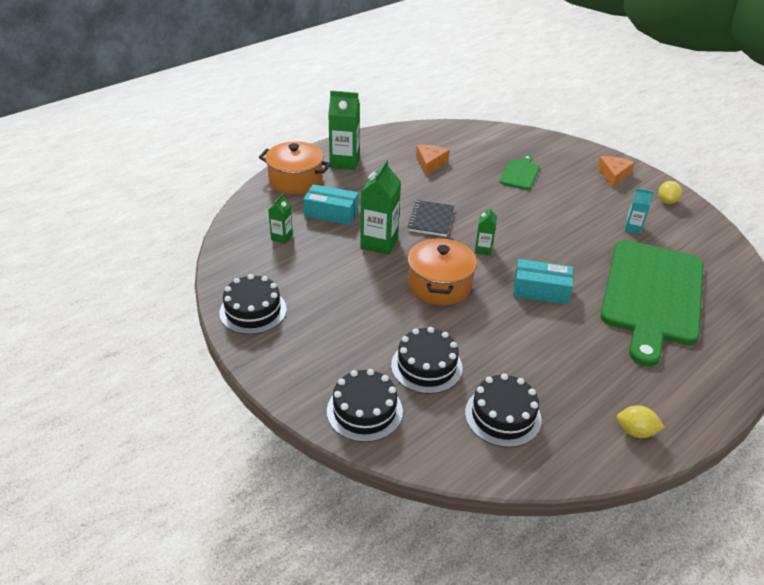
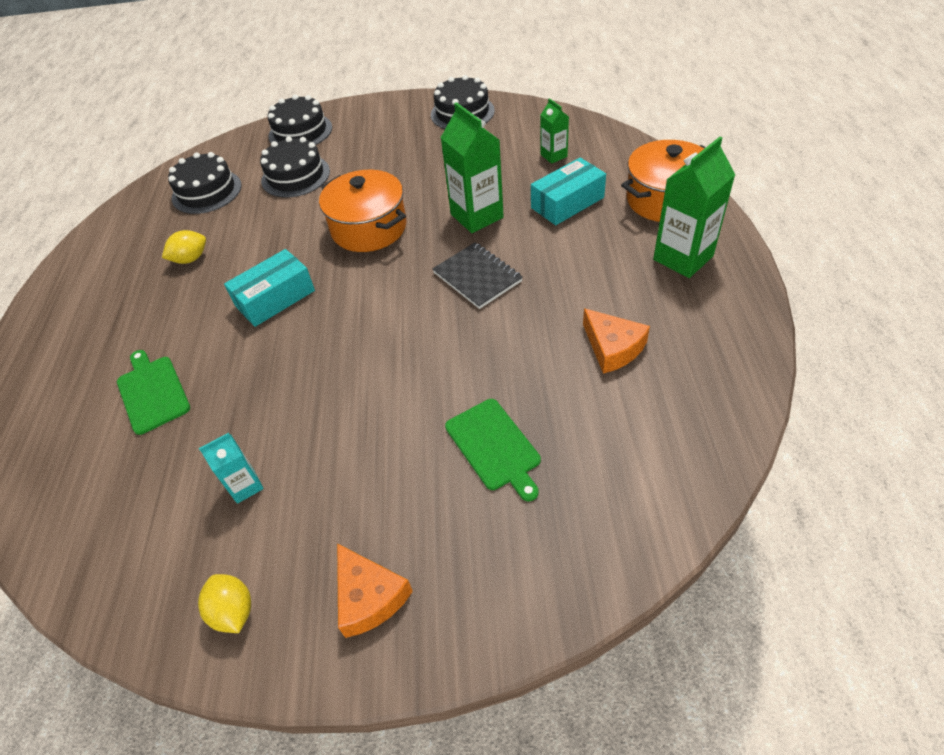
camera: 135 degrees right, 10 degrees up
(483, 249) = (380, 291): green carton -> none
(635, 431) = (96, 252): yellow lemon -> yellow lemon (191, 259)
(652, 295) = (152, 392): green cutting board -> green cutting board, size x0.42

